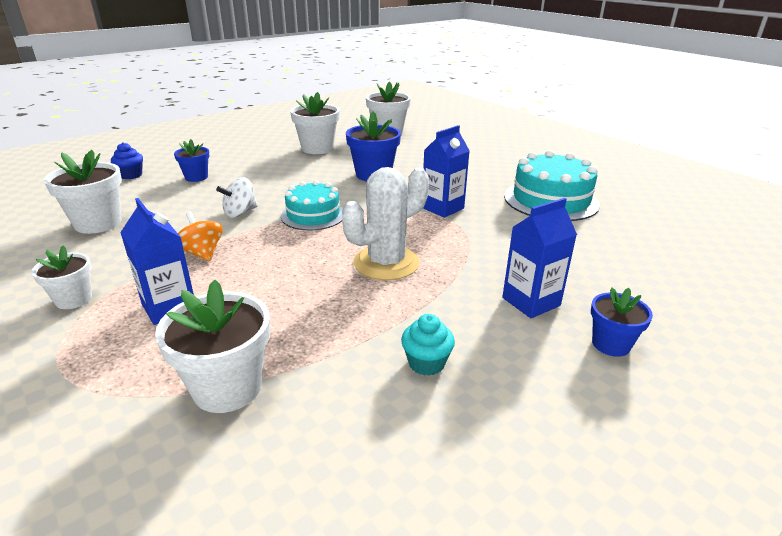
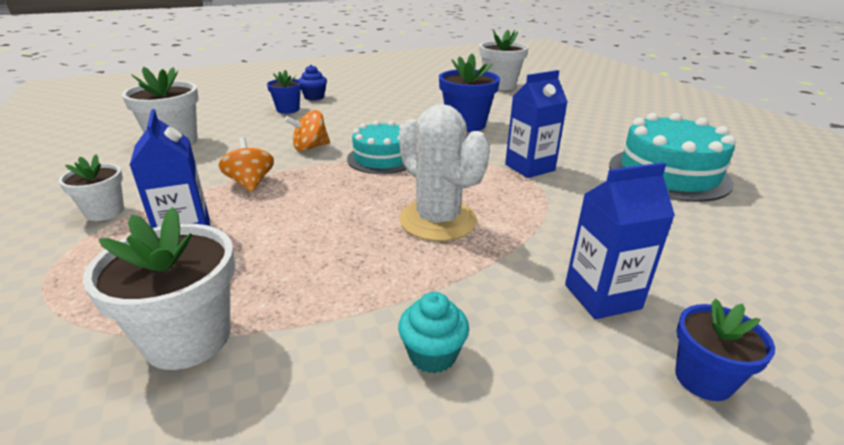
camera: 15 degrees right, 0 degrees up
(131, 175) = (230, 102): blue cupcake -> blue cupcake (314, 97)
(240, 213) = (310, 147): white spinning top -> orange spinning top
(317, 148) = (419, 94): white flower pot -> none
(386, 263) = (438, 220): white cactus -> white cactus turned 75 degrees clockwise

